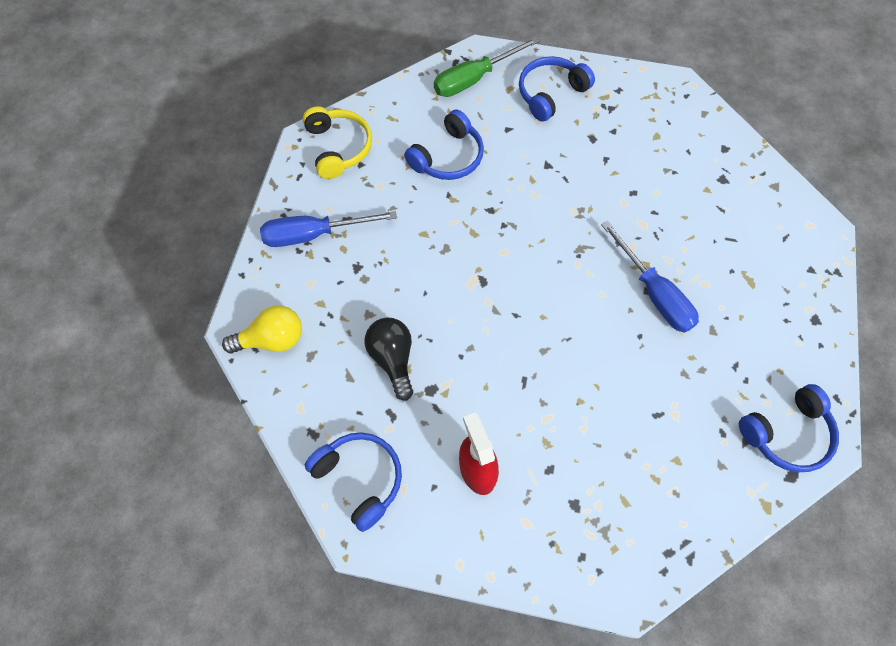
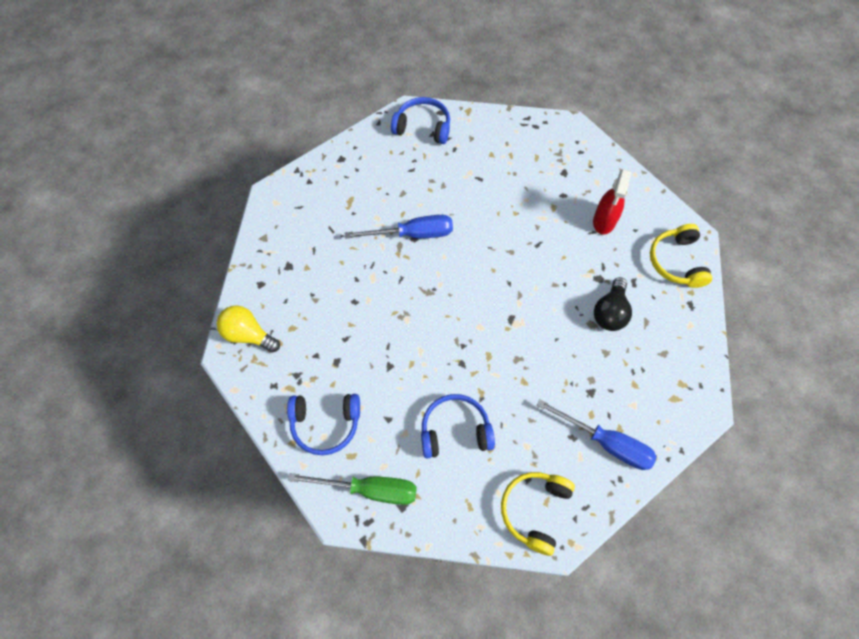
camera: 140 degrees left, 0 degrees up
(272, 340) = (685, 383): yellow light bulb -> yellow light bulb (248, 335)
(359, 479) = (676, 262): blue headphones -> yellow headphones
(654, 293) = (413, 234): blue screwdriver -> blue screwdriver turned 75 degrees clockwise

